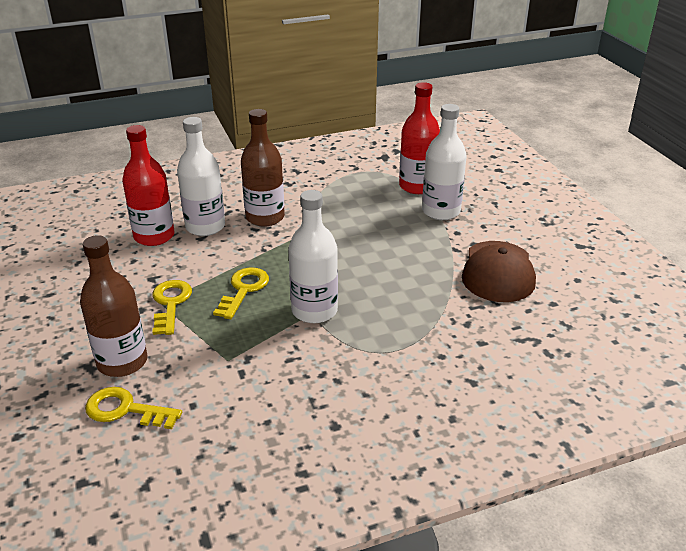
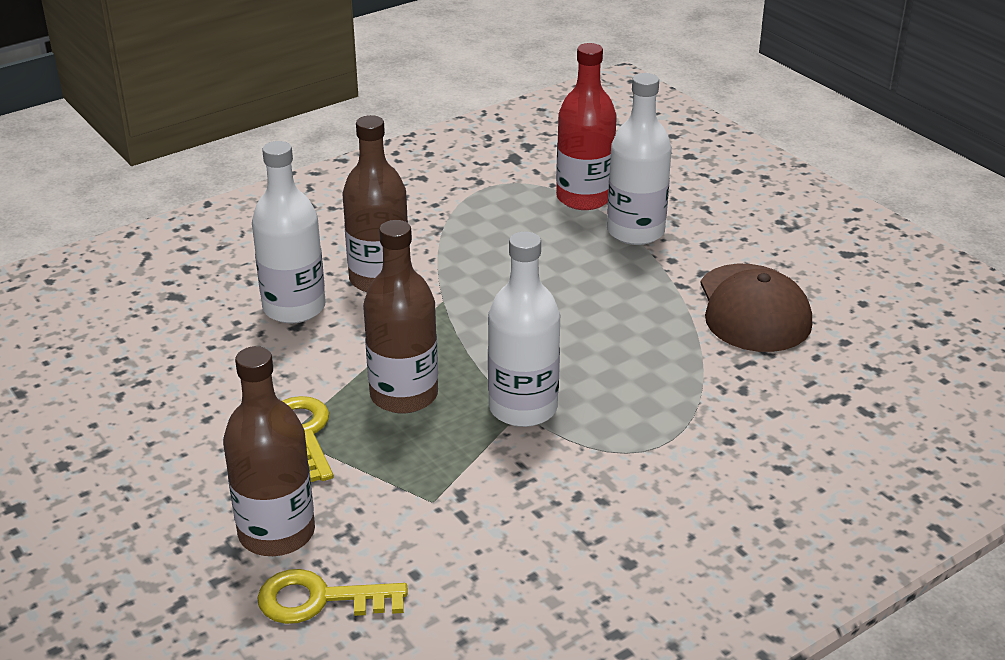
camera: 15 degrees left, 0 degrees up
(154, 236) = (221, 335): red bottle -> none
(244, 290) = (404, 395): yellow key -> brown bottle

